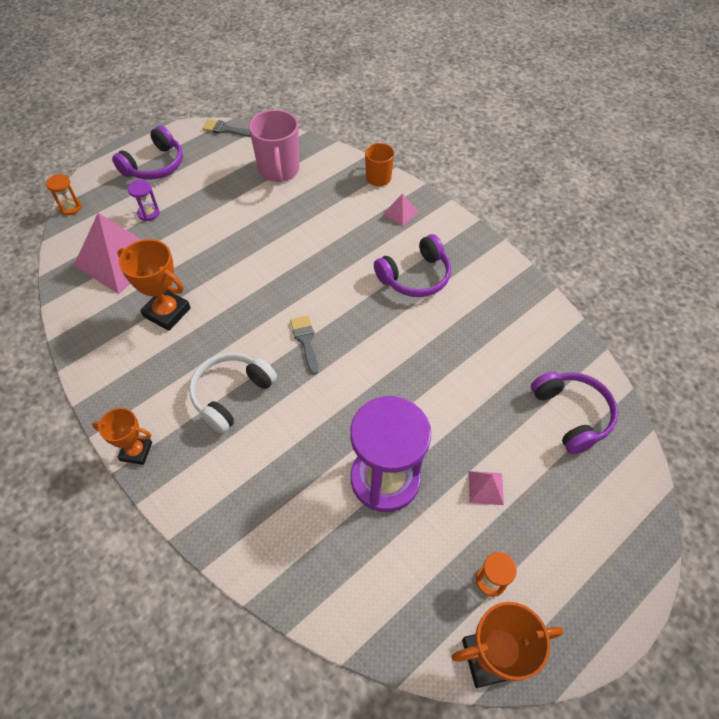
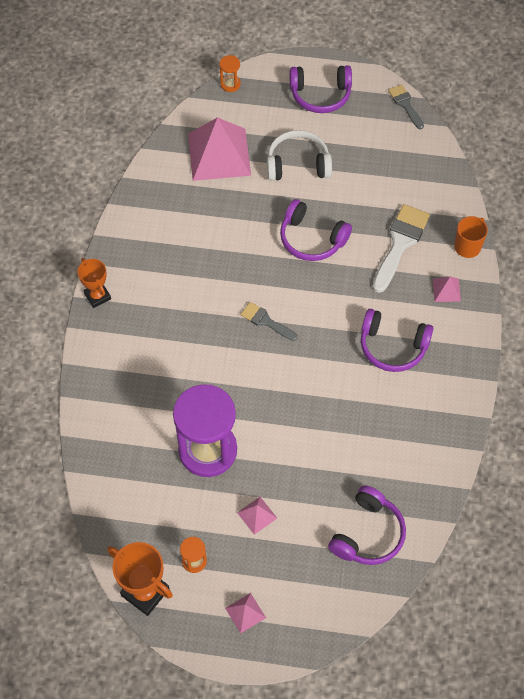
camera: 50 degrees right, 5 degrees up
(148, 213) = (274, 133): purple hourglass -> none
(167, 312) = (206, 221): orange trophy -> none
(231, 394) = (183, 312): white headphones -> white headphones (298, 164)
(267, 257) = (311, 239): none -> purple headphones
(279, 170) = (402, 175): pink mug -> none
(305, 341) = (266, 321): grey brush -> grey brush turned 90 degrees counterclockwise
(333, 210) = (400, 243): none -> white brush
(580, 575) = (245, 613): none -> pink pyramid

